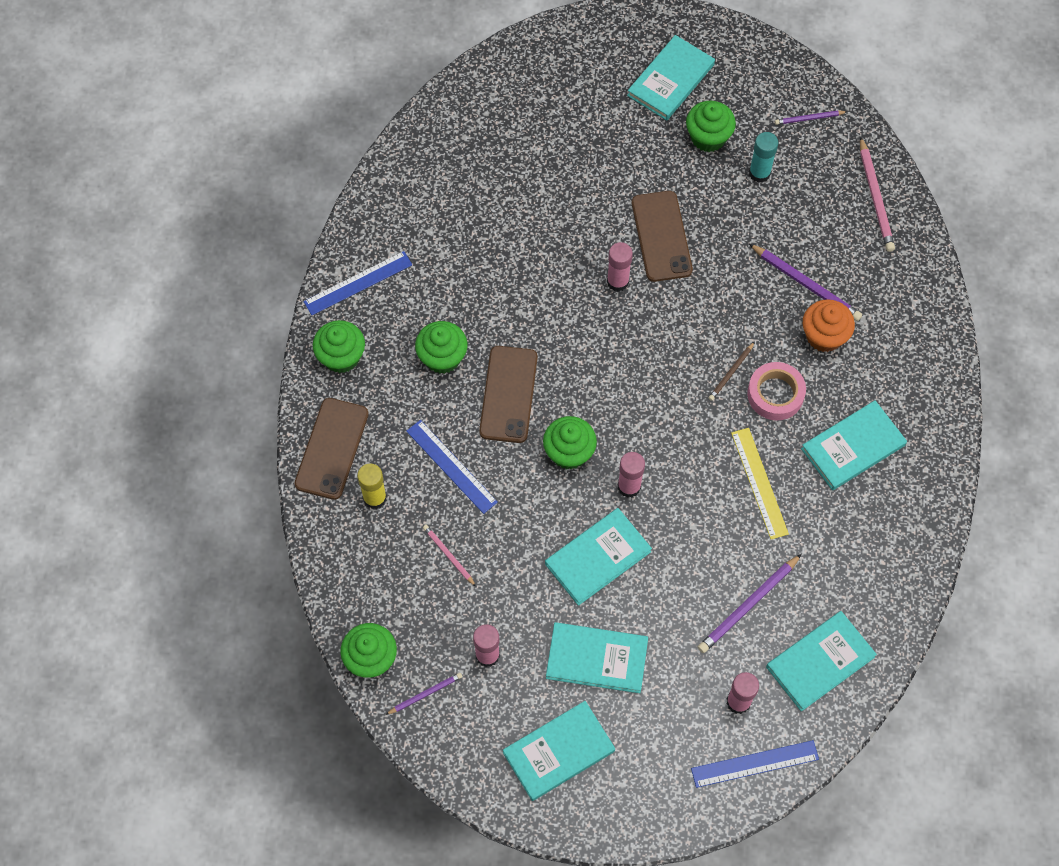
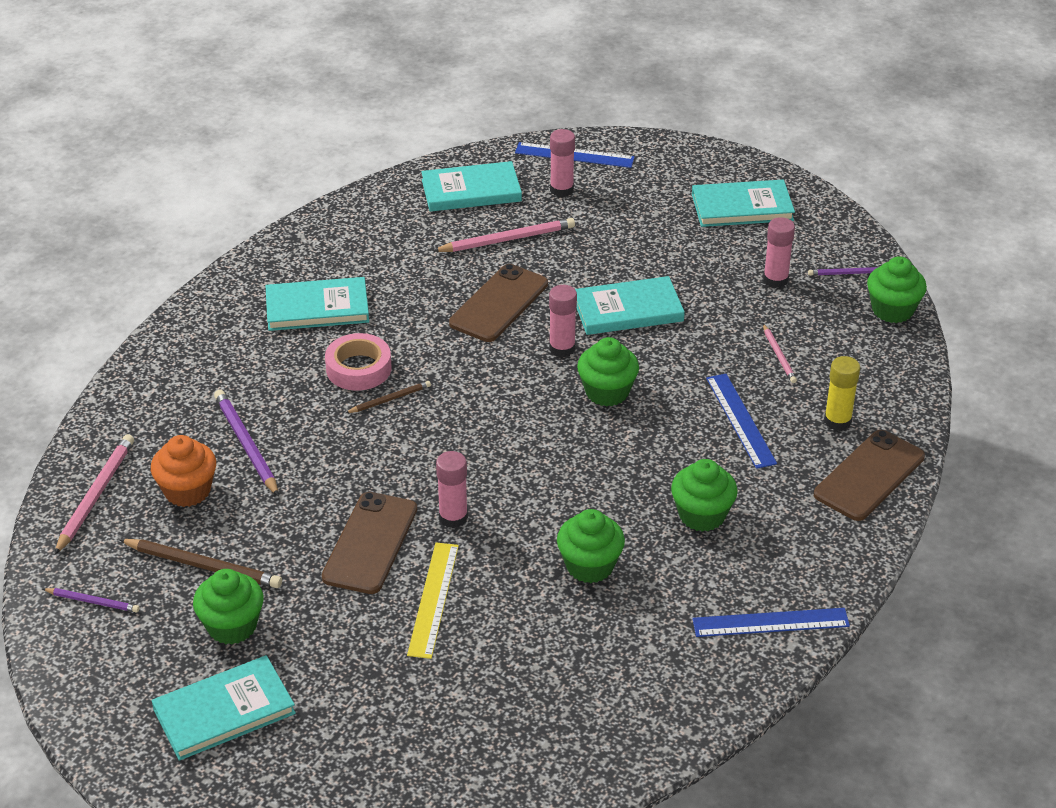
camera: 155 degrees left, 25 degrees down
(341, 357) = (823, 555): green cupcake -> green cupcake (589, 566)
(508, 394) = (644, 458): brown phone -> brown phone (499, 304)
(596, 659) = (672, 248): turquoise book -> none
(748, 605) = (507, 239): purple pencil -> pink pencil
(759, 173) = (203, 566): turquoise glue stick -> brown pencil
(759, 483) = (430, 312): yellow ruler -> yellow ruler (433, 599)
(824, 336) = (267, 396): orange cupcake -> orange cupcake (187, 491)

